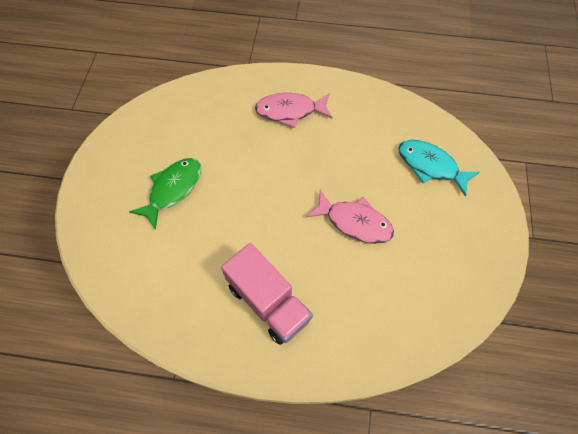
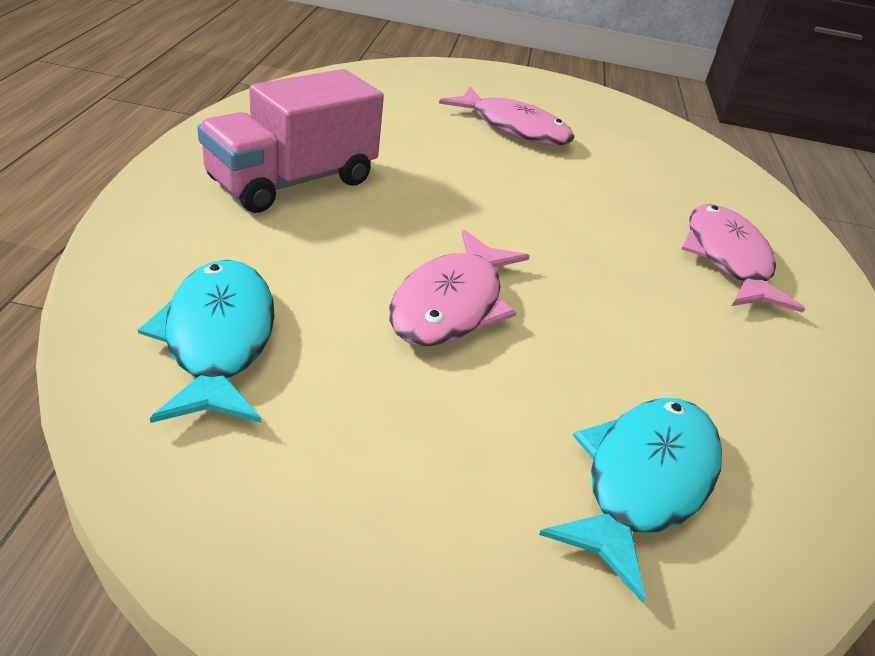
camera: 85 degrees right, 25 degrees down
(173, 189) = (514, 128): green fish -> pink fish
(403, 308) = (218, 339): none -> turquoise fish

